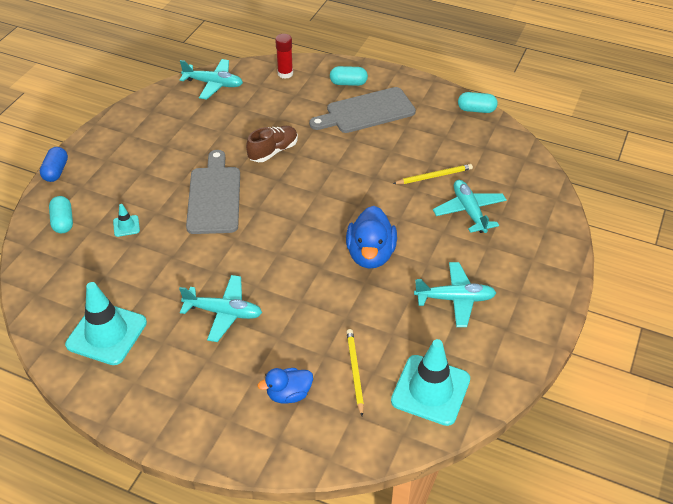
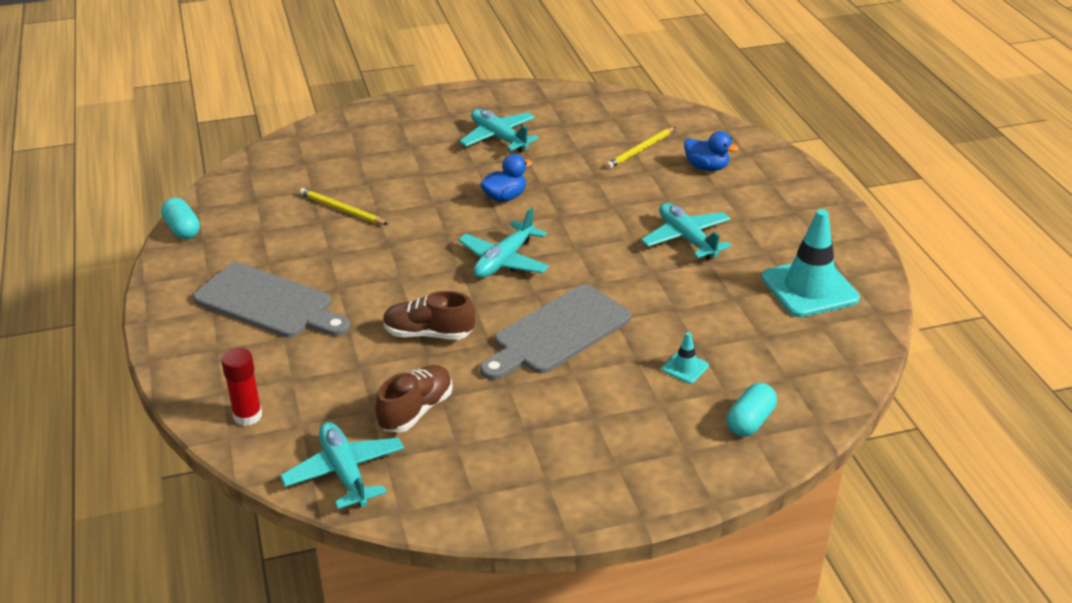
camera: 130 degrees left, 10 degrees down
(56, 171) = (695, 496): blue capsule -> none
(223, 120) = (416, 410): none -> brown shoe
(348, 83) = (216, 347): turquoise capsule -> none
(370, 255) = (505, 197): blue duck -> blue duck, size x0.62
(430, 390) = (606, 114): turquoise traffic cone -> none
(469, 211) = (373, 171): turquoise plane -> turquoise plane (504, 260)

